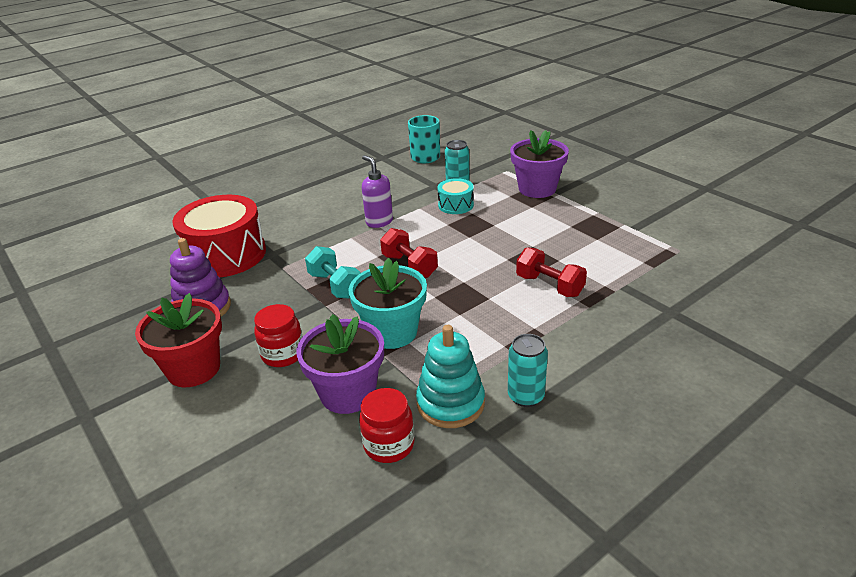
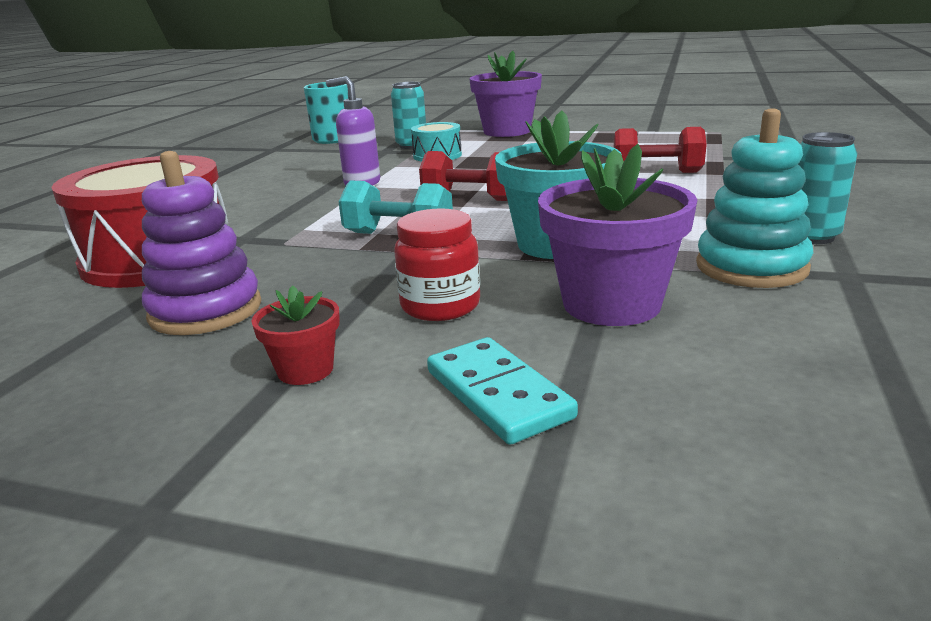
camera: 35 degrees left, 10 degrees down
(193, 369) = (305, 370): red flower pot -> red flower pot, size x0.50
(234, 423) = (498, 394): none -> turquoise domino
(389, 445) = (765, 322): red jar -> none

